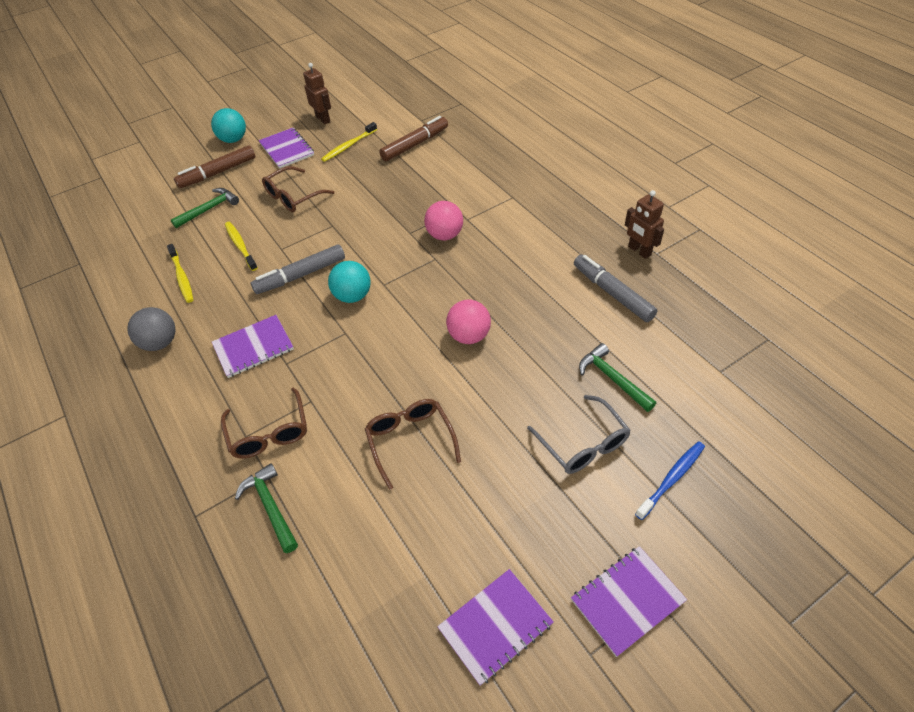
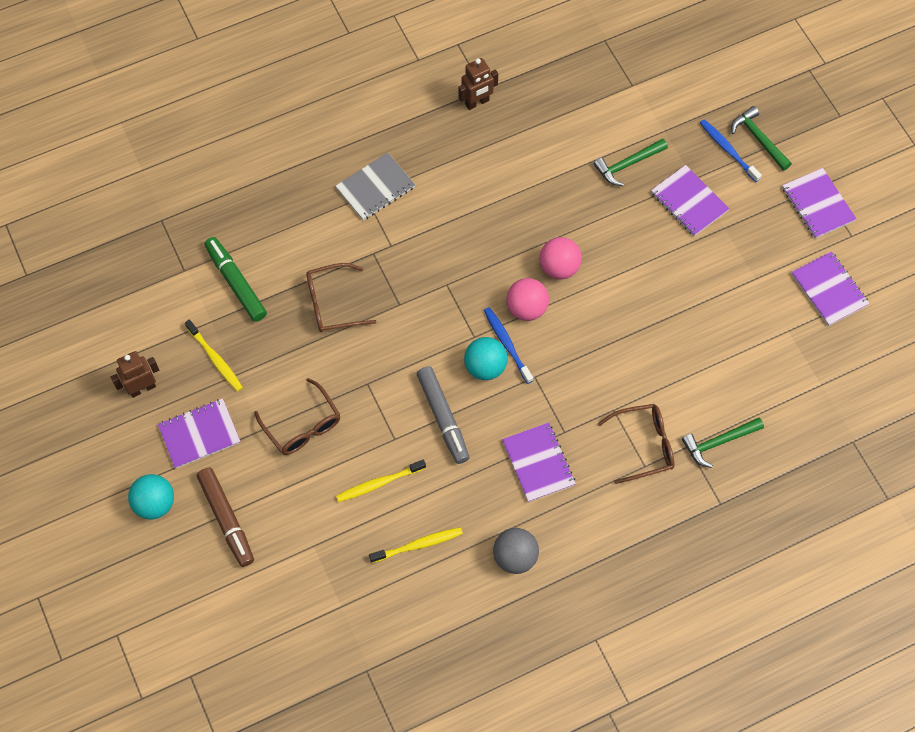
camera: 85 degrees left, 15 degrees up
(209, 209) = (301, 524): green hammer -> green hammer (758, 139)
(378, 308) = (507, 344): none -> blue toothbrush
(410, 440) = (668, 329): brown glasses -> brown glasses (332, 304)
(414, 144) = (236, 283): brown marker -> green marker
(445, 235) = (412, 270): pink ball -> pink ball (526, 308)
(522, 201) = (375, 187): none -> grey notebook
(583, 444) = (689, 202): grey glasses -> purple notebook
(612, 293) = (529, 139): grey marker -> none

